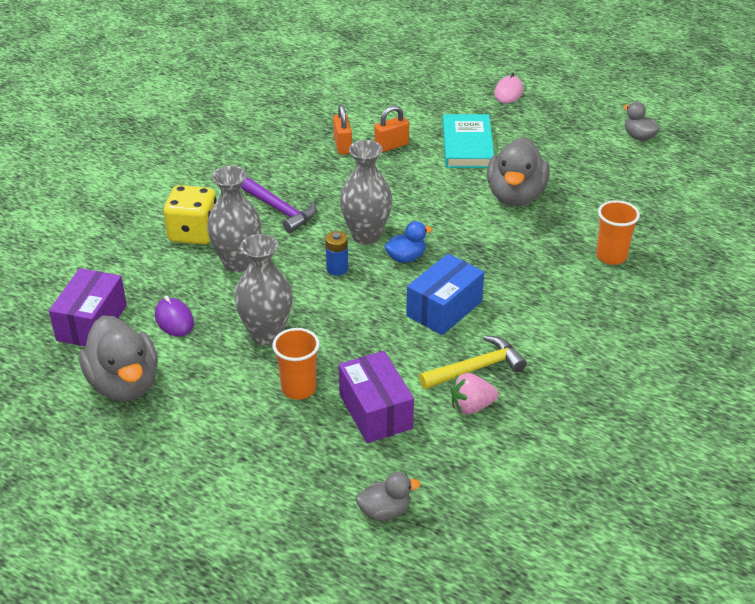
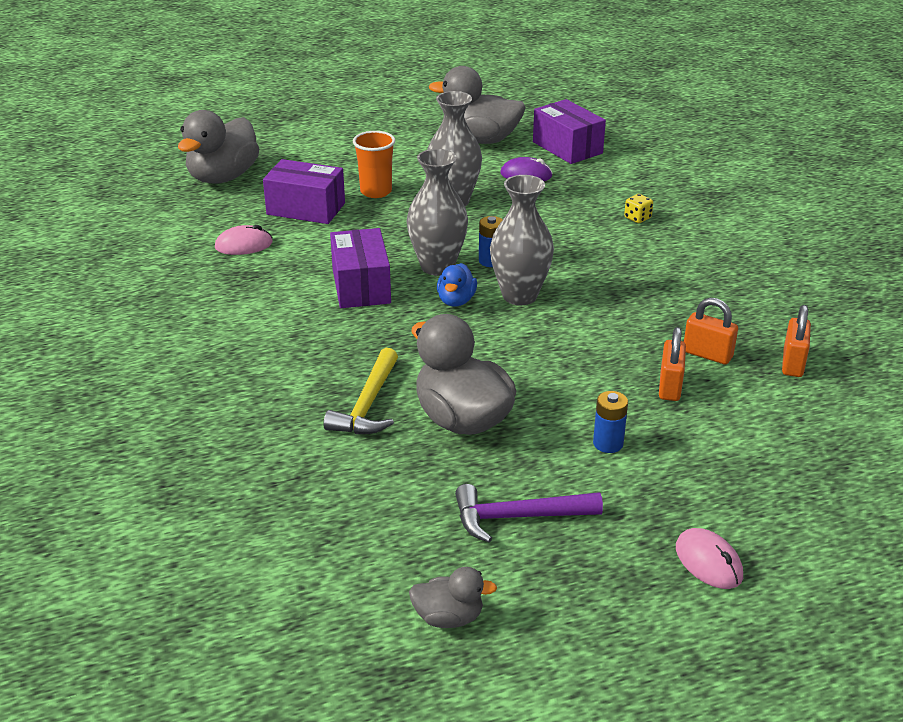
camera: 130 degrees right, 5 degrees down
(193, 233) = (637, 218): yellow dice -> yellow dice, size x0.44
(238, 262) = (565, 222): grey vase -> grey vase (437, 266)
(280, 210) = (621, 270): purple hammer -> purple hammer (518, 517)
(316, 118) = (793, 363): none -> orange padlock
(385, 511) = (223, 177): grey duck -> grey duck, size x1.97
(444, 308) = (361, 286): blue box -> purple box
(467, 145) = (608, 443): turquoise book -> blue battery
(471, 406) = (244, 245): pink strawberry -> pink mouse
(476, 368) = (274, 266): yellow hammer -> yellow hammer (368, 405)
(611, 256) = (278, 420): orange cup -> none

